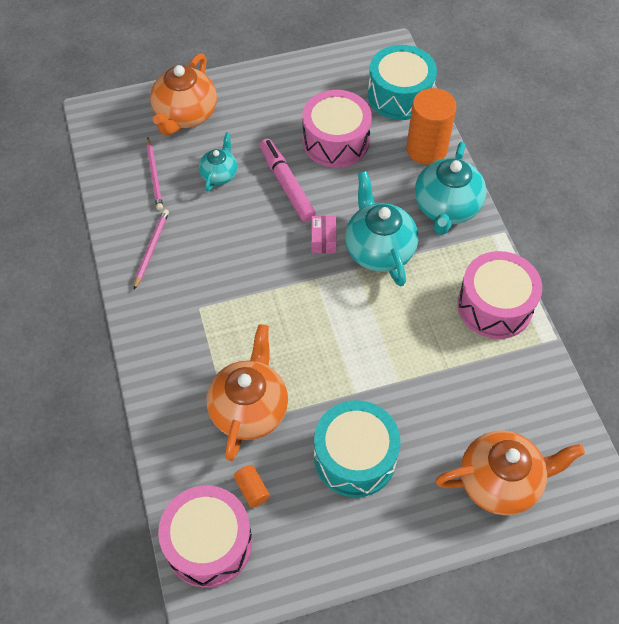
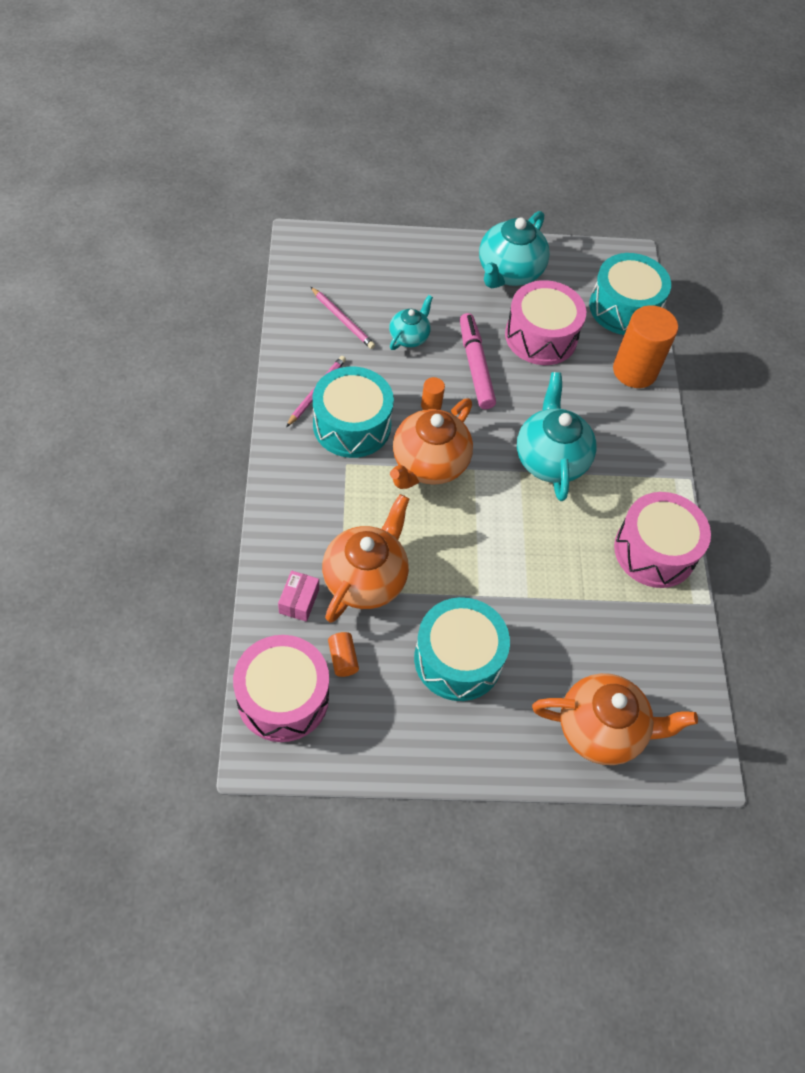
camera: 10 degrees right, 0 degrees up
(154, 176) = (343, 320): pink pencil -> pink pencil turned 45 degrees counterclockwise
(185, 115) = (393, 268): orange teapot -> orange teapot (428, 464)
(193, 270) = (352, 425): none -> turquoise drum
(258, 231) = (431, 405): none -> orange cylinder
(323, 240) = (495, 433): pink box -> pink box (299, 601)
(446, 208) = (636, 437): turquoise teapot -> turquoise teapot (509, 272)

